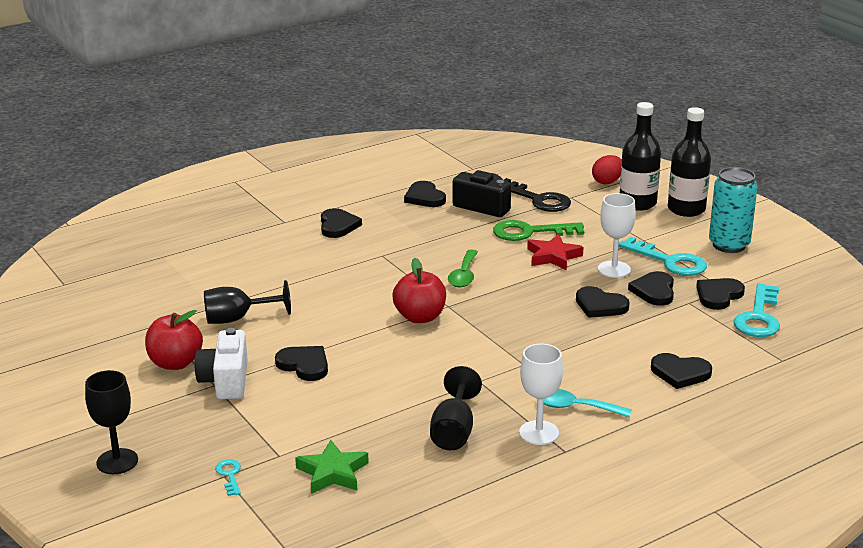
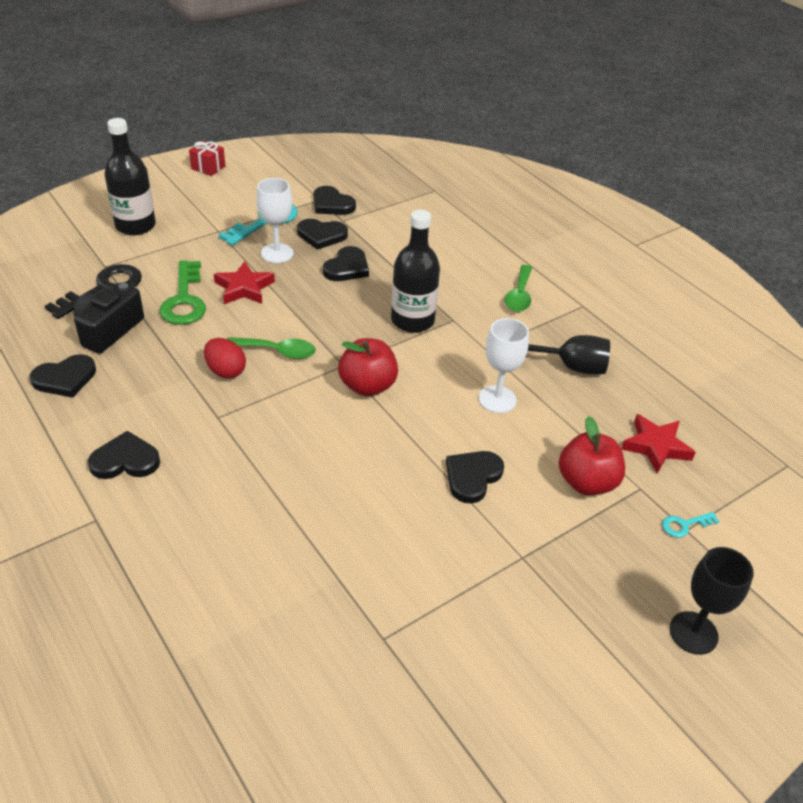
camera: 95 degrees left, 15 degrees up
(175, 363) = (480, 604): red apple -> red apple (586, 482)
(225, 381) = (513, 547): white camera -> none
(237, 318) = (370, 549): black goblet -> none
(333, 472) = (655, 446): green star -> red star
(539, 433) = (561, 317): white goblet -> white goblet (497, 399)
(575, 407) = (519, 295): turquoise spoon -> green spoon
(607, 182) = (75, 239): red egg -> red egg (226, 371)
(680, 373) = (459, 238): black heart -> none
(686, 209) = (158, 200): black bottle -> black bottle (412, 320)
(729, 245) = (239, 187): turquoise can -> none
(758, 317) = (369, 191): turquoise key -> none
(760, 228) = (208, 167): none -> red gift

